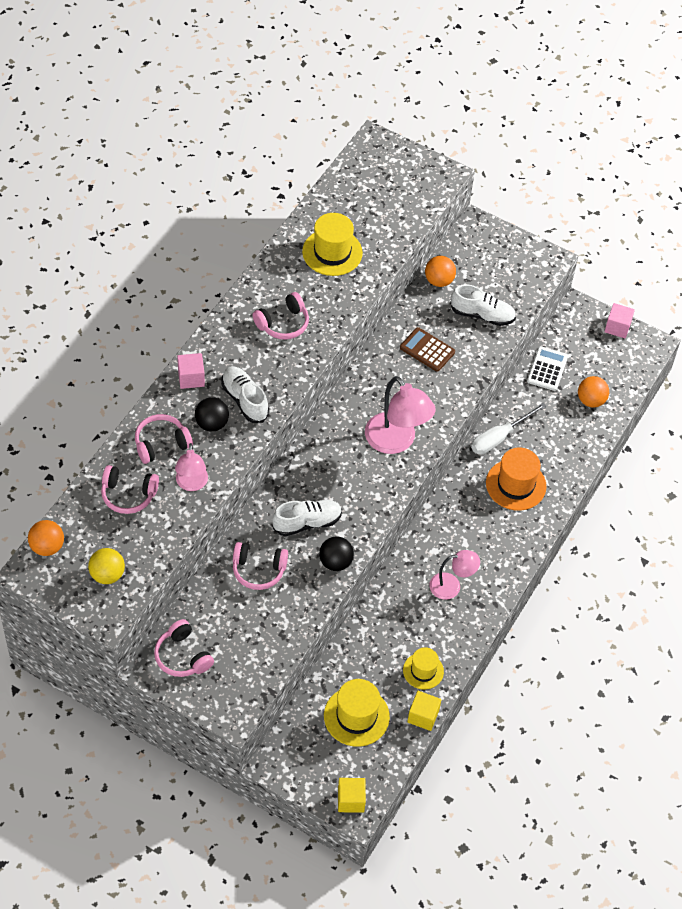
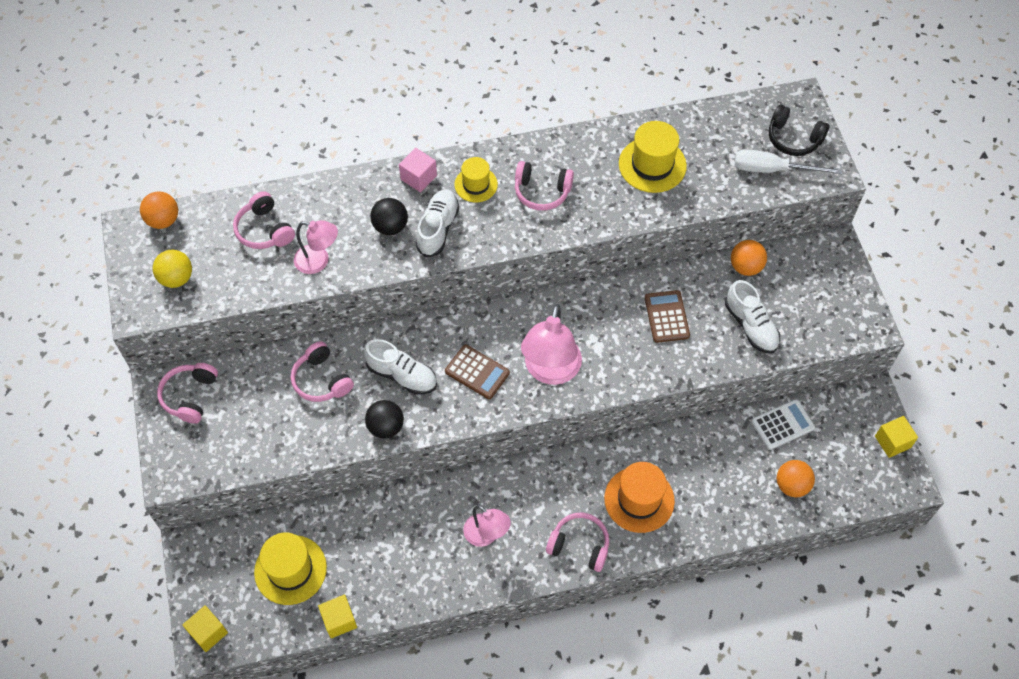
camera: 50 degrees right, 5 degrees up
(161, 444) = (335, 211): pink headphones -> pink headphones (579, 545)
(191, 484) = (318, 261): pink lamp -> pink lamp turned 120 degrees counterclockwise
(352, 480) = (477, 372): none -> brown calculator
(398, 169) = (793, 138): none -> black headphones
(423, 671) = (382, 583): yellow hat -> yellow hat (476, 184)
(499, 437) = (671, 447): white screwdriver -> white screwdriver (772, 169)
(617, 327) = (892, 442): pink cube -> yellow cube

